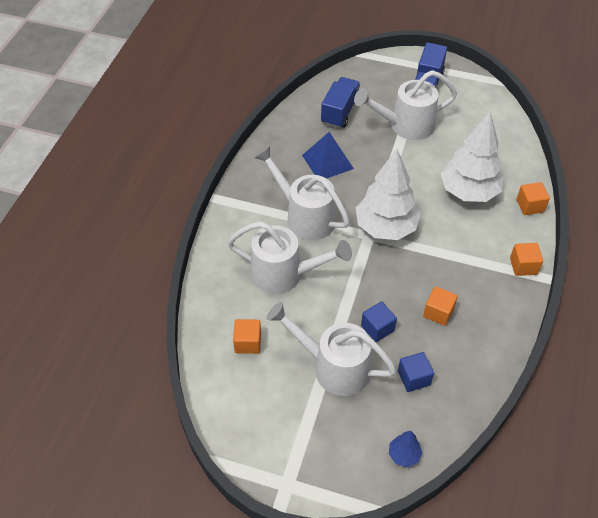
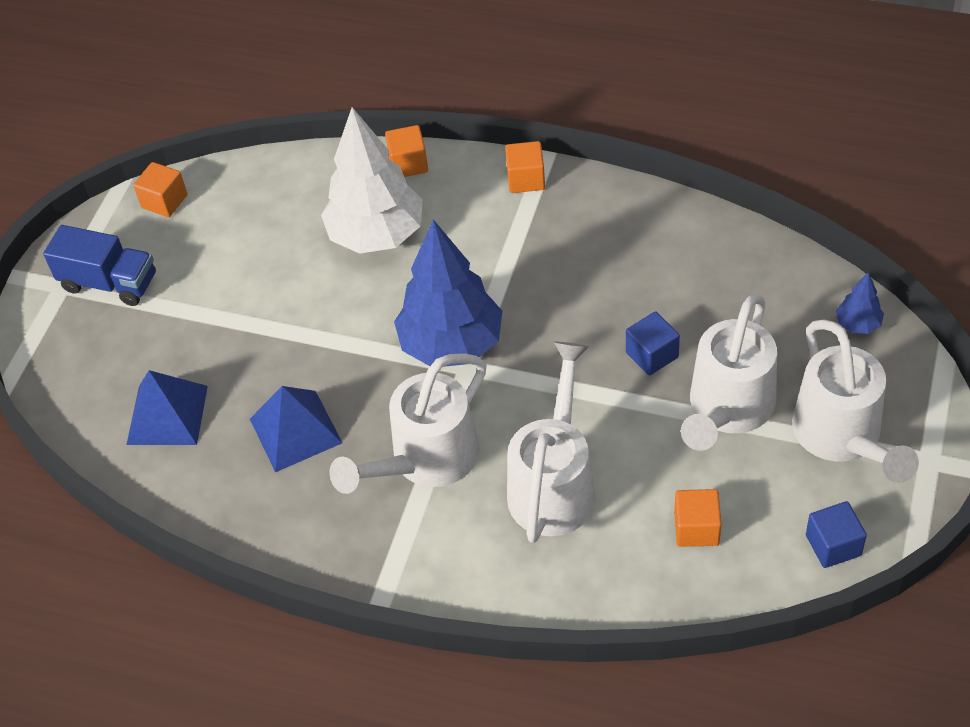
camera: 85 degrees left, 0 degrees up
(340, 112) = (167, 415): blue truck -> blue pyramid
(385, 227) = (451, 345): white tree -> blue tree
(405, 126) = (215, 316): white watering can -> white watering can (842, 437)
(414, 378) = (734, 311): blue cube -> blue cube (833, 545)
(438, 312) = (617, 280): orange cube -> orange cube (164, 201)

